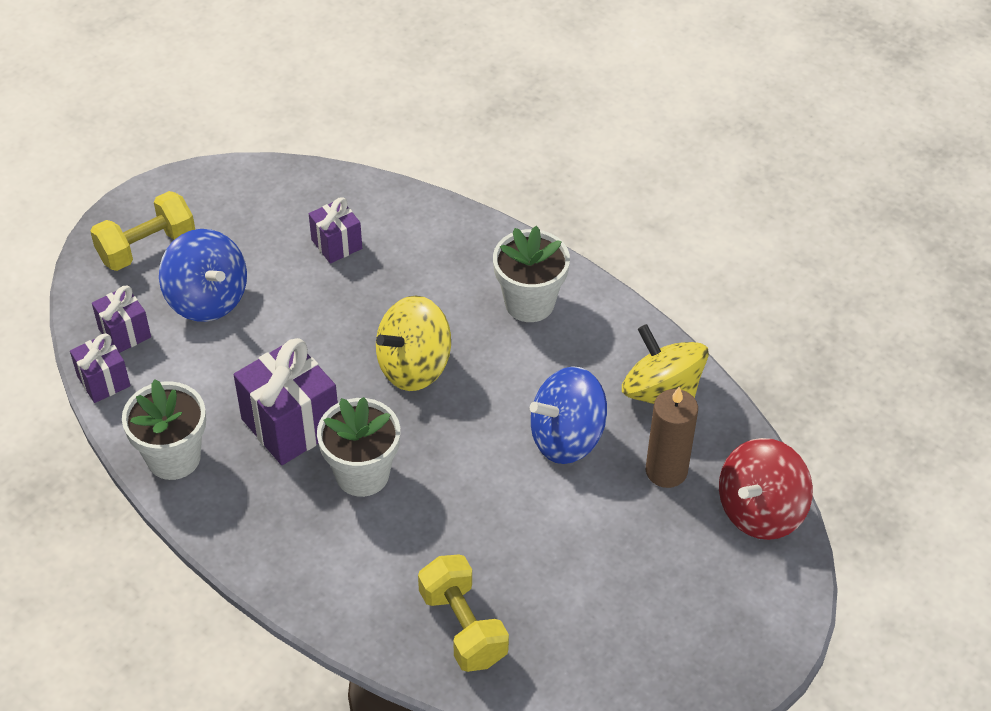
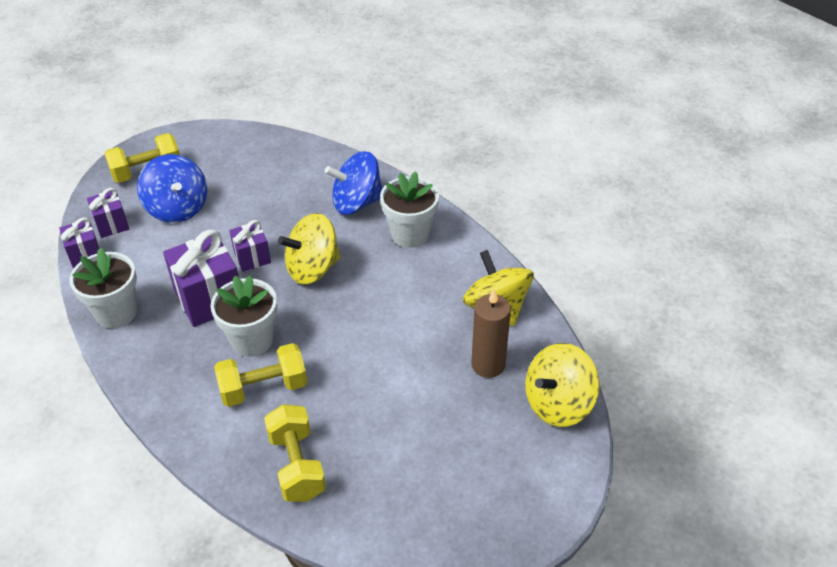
camera: 10 degrees right, 5 degrees down
(336, 244) = (280, 182): purple gift -> purple gift (252, 257)
(395, 535) = (264, 388): none -> yellow dumbbell
(566, 437) = (415, 331): blue spinning top -> blue spinning top (356, 203)
(760, 510) = (558, 404): red spinning top -> yellow spinning top

